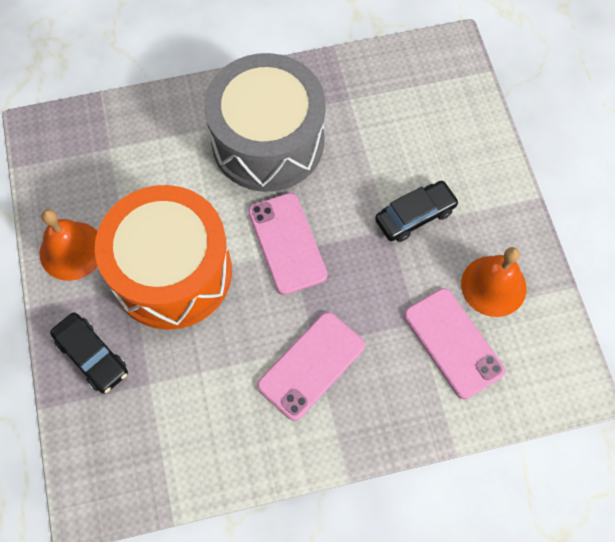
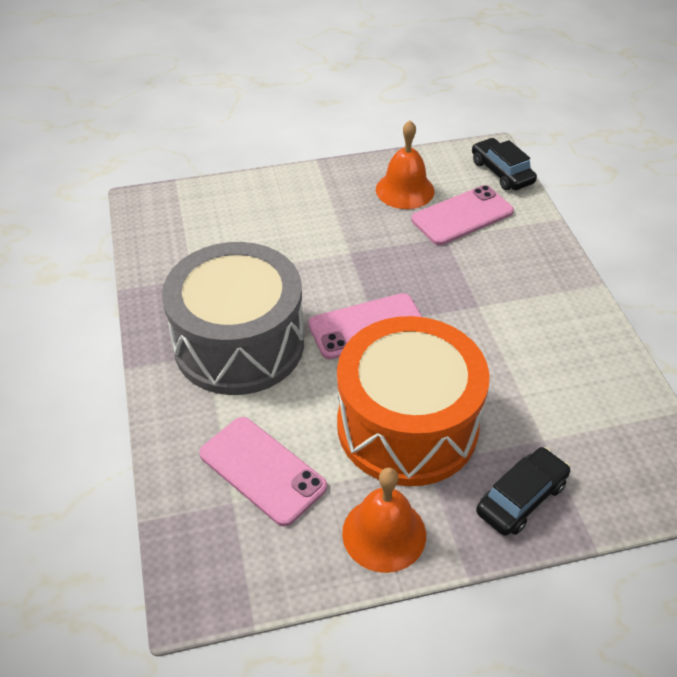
camera: 90 degrees left, 20 degrees down
(311, 365) = (499, 308): pink phone -> pink phone (262, 470)
(415, 216) = (335, 234): black car -> black car (501, 172)

